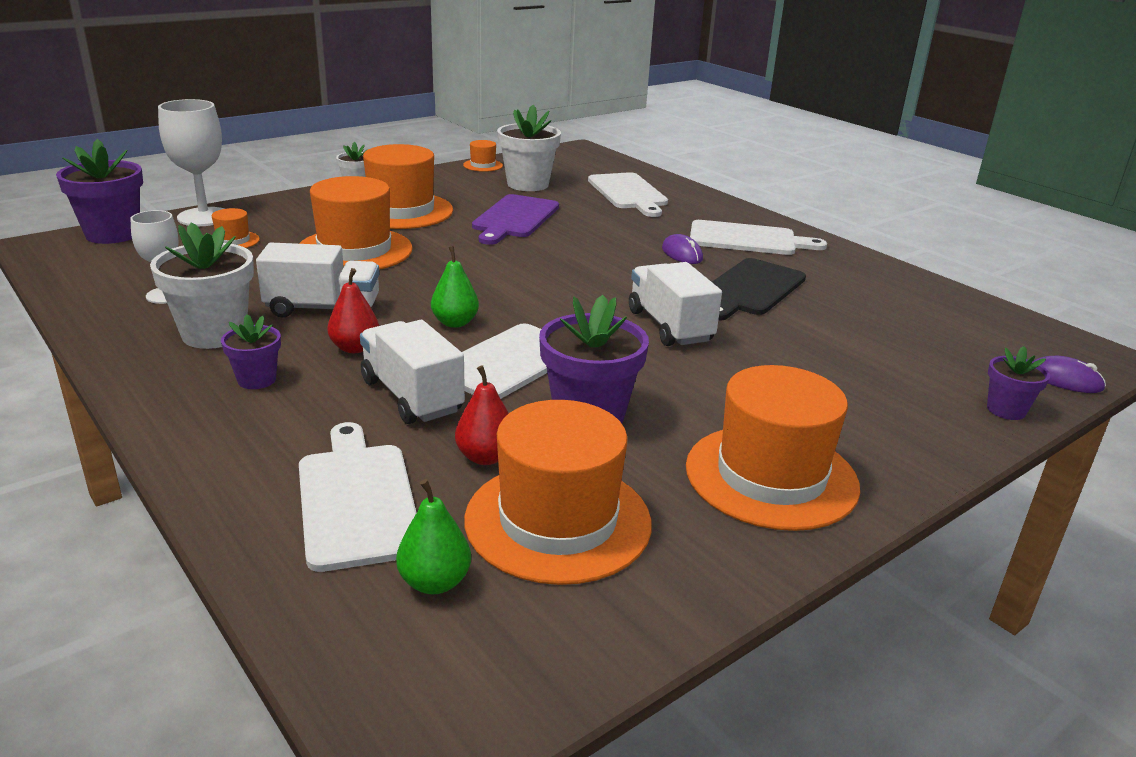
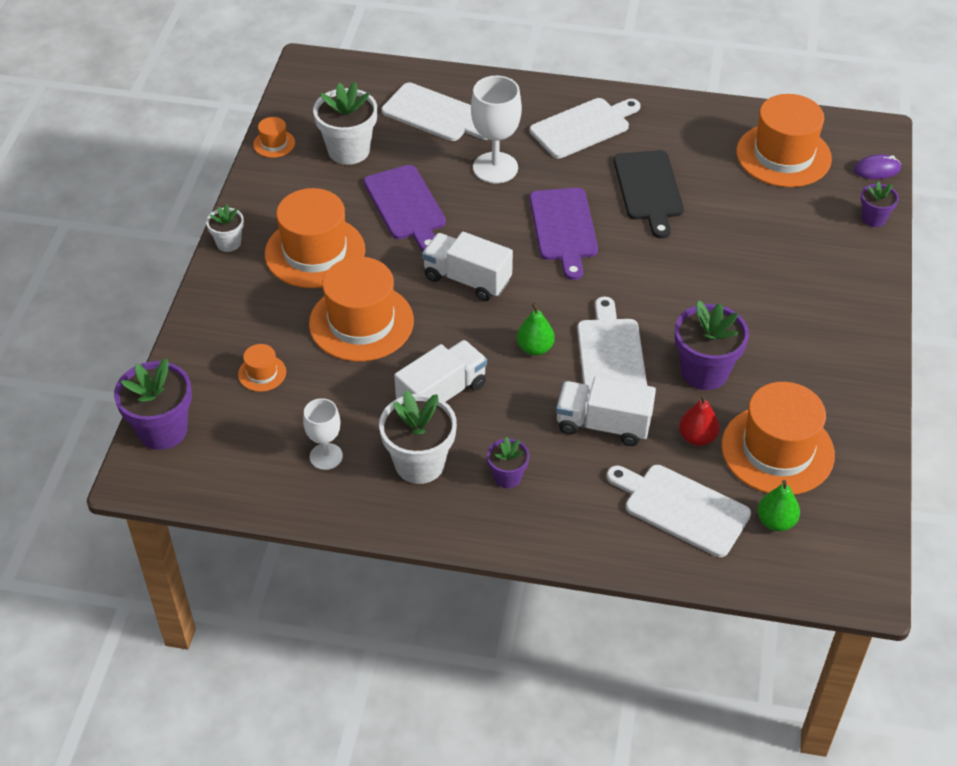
camera: 40 degrees left, 20 degrees up
(204, 217) = (188, 363): white goblet -> white goblet (495, 168)
(355, 348) = (516, 412): red pear -> none
(623, 276) = (563, 228): none -> purple cutting board
(670, 326) = (650, 262): white truck -> white truck (467, 279)
(682, 254) = (565, 175): purple mouse -> none
(771, 476) = (827, 351): orange hat -> orange hat (783, 155)

